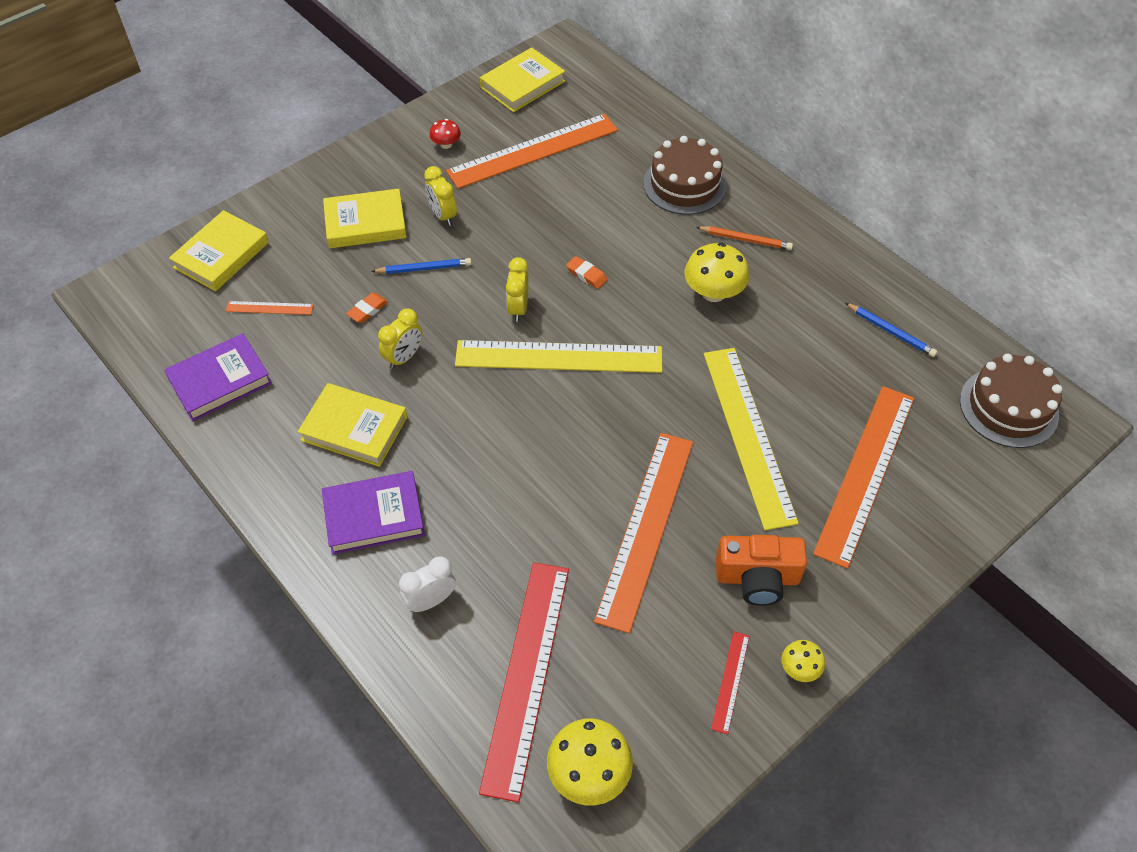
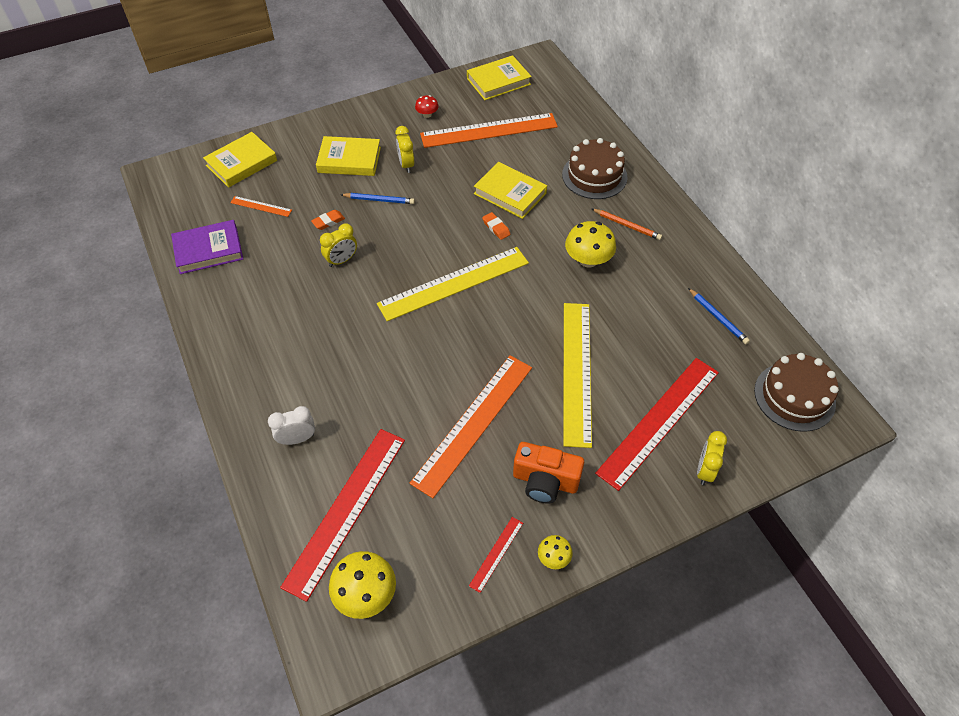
camera: 15 degrees right, 0 degrees up
(354, 428) = (288, 303): yellow book -> yellow book (510, 193)
(374, 516) = (279, 368): purple book -> none
(518, 308) = (437, 242): yellow clock -> yellow clock (704, 470)
(559, 357) = (454, 283): yellow ruler -> yellow ruler turned 45 degrees counterclockwise
(865, 473) = (659, 421): orange ruler -> red ruler

